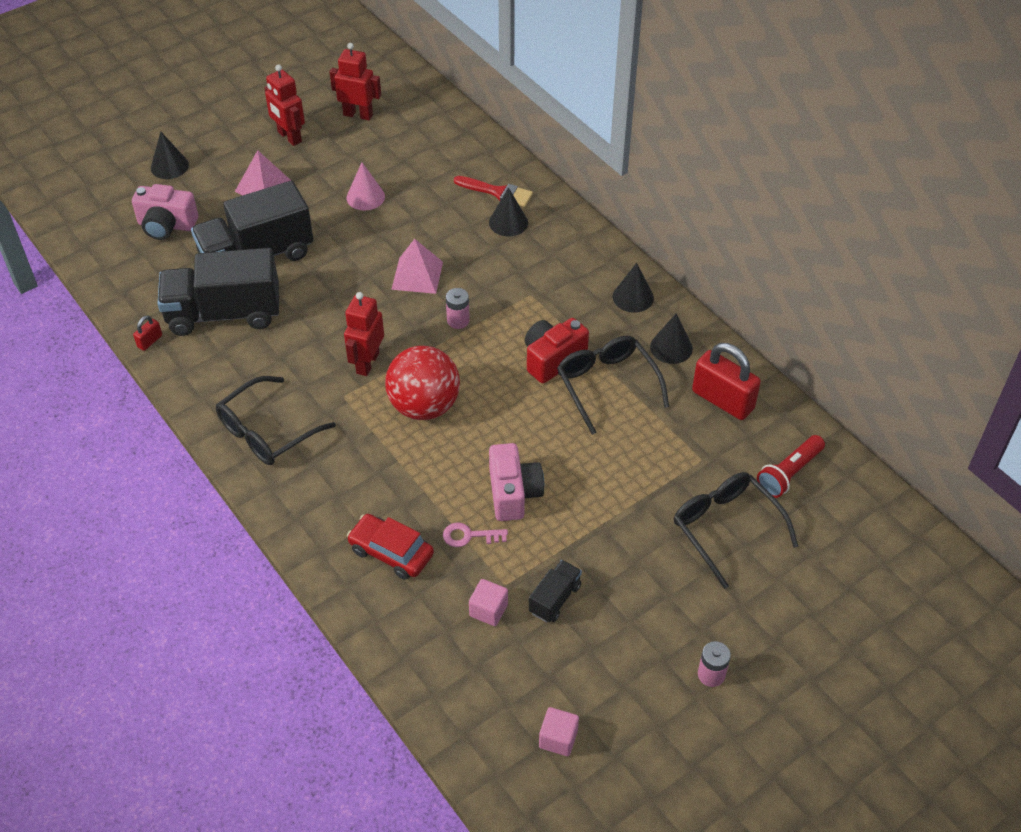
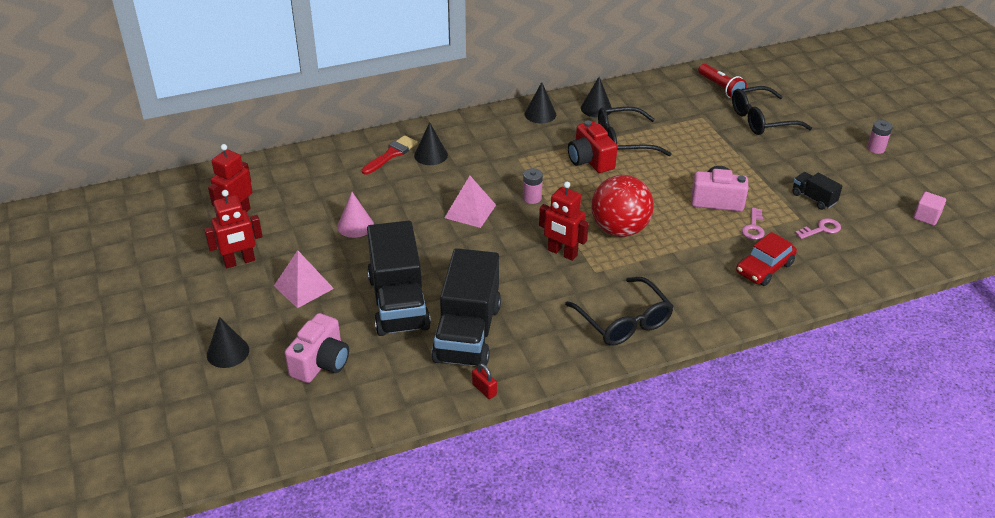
camera: 75 degrees left, 10 degrees down
(488, 610) = (821, 229): pink cube -> pink key
(722, 400) = (652, 98): red padlock -> none

